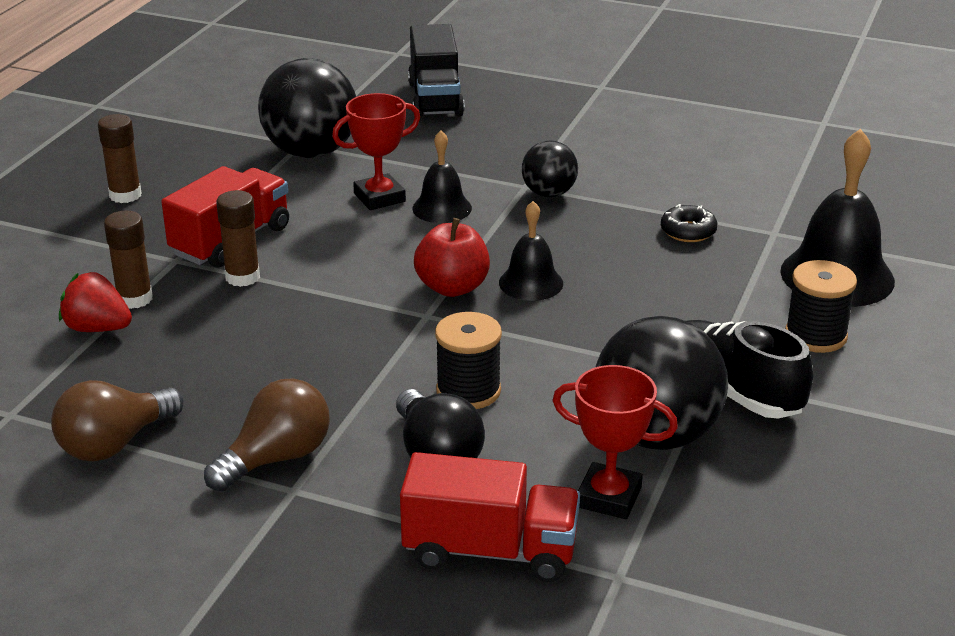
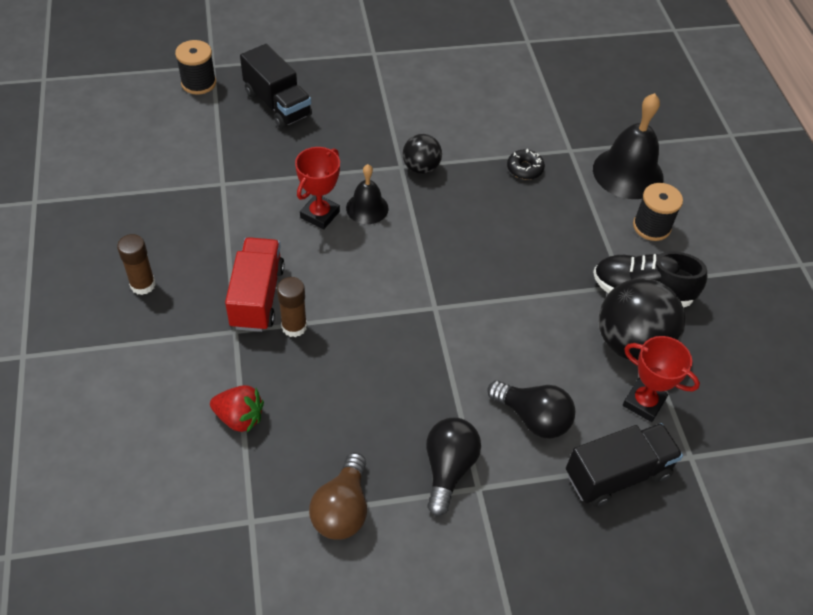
camera: 35 degrees left, 20 degrees up
(98, 328) = (239, 417): red strawberry -> red strawberry turned 150 degrees counterclockwise
(134, 299) = (240, 379): brown glue stick -> none
(276, 458) = (448, 468): brown light bulb -> black light bulb
(311, 152) = (237, 189): black ball -> none
(452, 287) = (431, 276): red apple -> none
(468, 391) = (509, 359): black spool -> black spool (198, 83)
(490, 551) = (617, 474): red truck -> black truck
(531, 283) = (472, 252): black bell -> none
(608, 497) = (643, 402): red trophy -> red trophy turned 45 degrees clockwise

